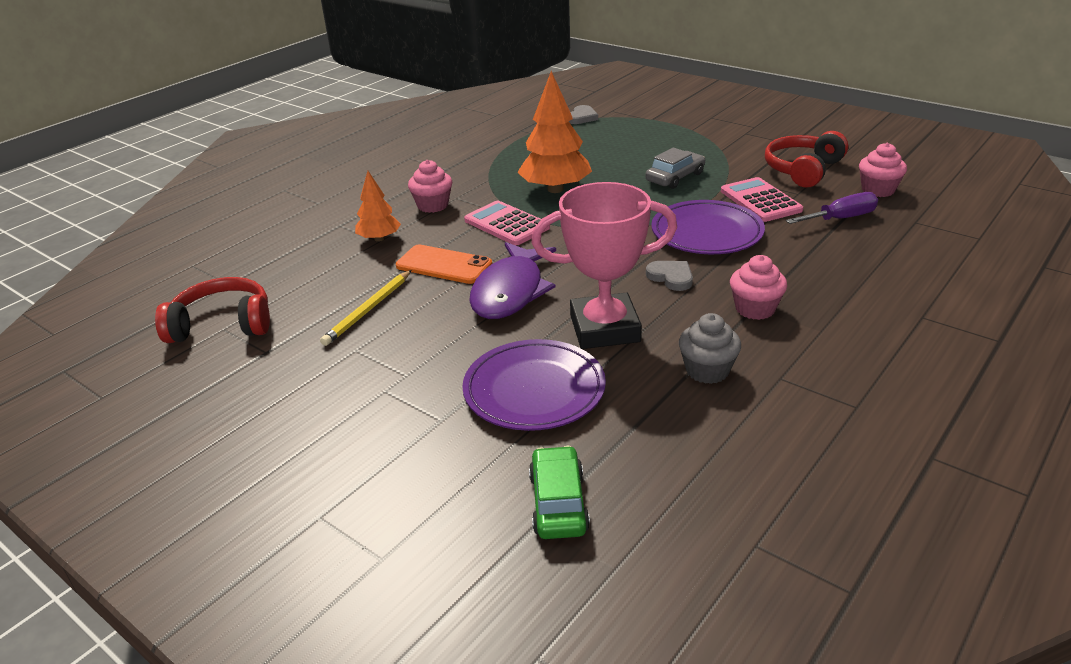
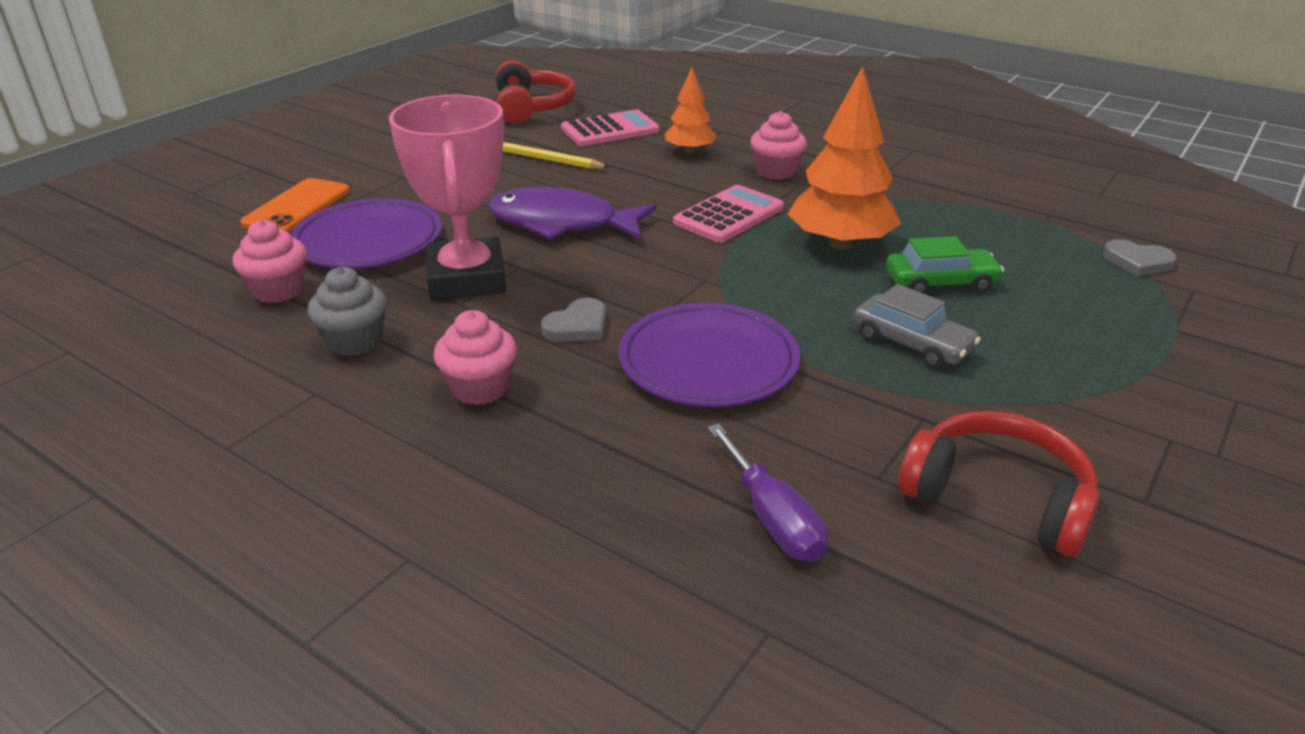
camera: 85 degrees right, 0 degrees up
(444, 265) = (627, 186): orange phone -> orange phone (297, 207)
(558, 503) = (199, 256): green car -> green car (940, 282)
(760, 201) = (835, 426): pink calculator -> pink calculator (610, 130)
(878, 190) = (923, 600): pink cupcake -> pink cupcake (278, 290)

